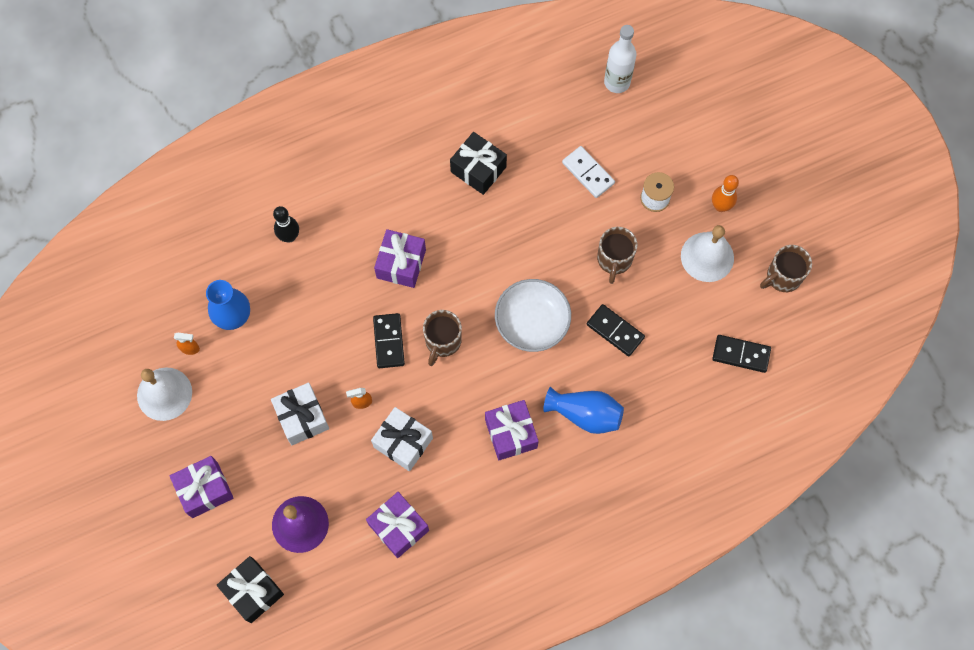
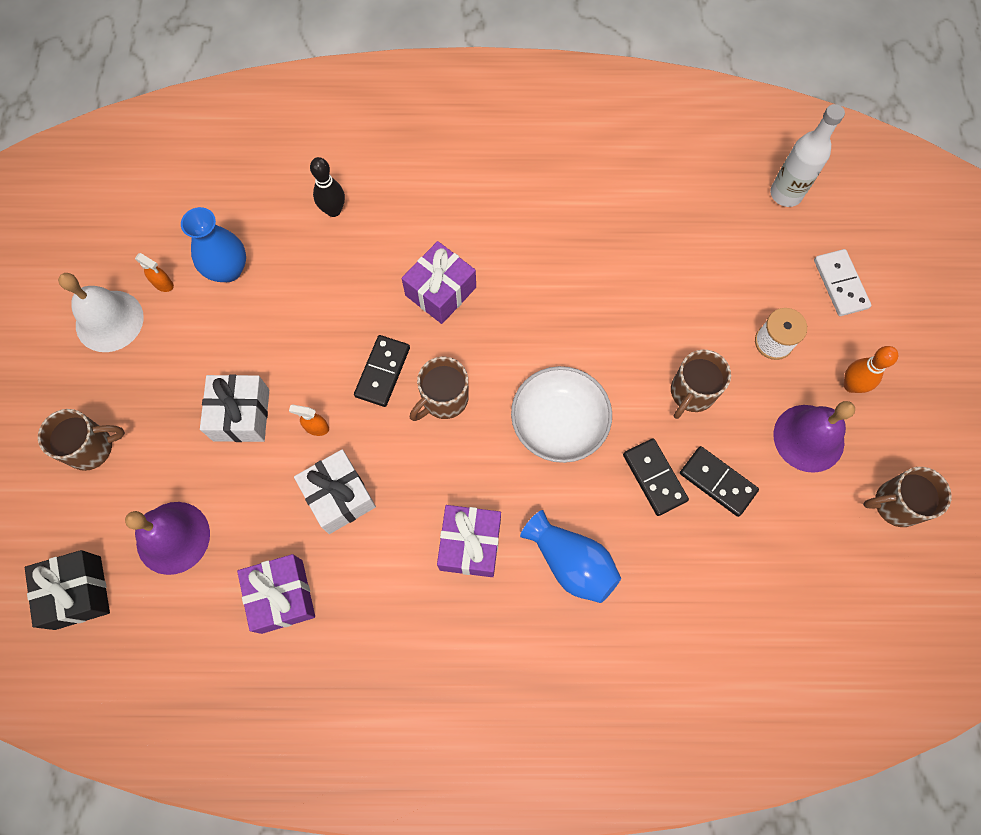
camera: 25 degrees right, 0 degrees up
(205, 490) = (92, 447): purple gift -> brown mug
(478, 169) = (579, 224): black gift -> none
(588, 173) = (705, 280): white domino -> white domino (840, 284)
(707, 257) = (808, 438): white bell -> purple bell
(741, 354) = (800, 577): black domino -> black domino (717, 482)

